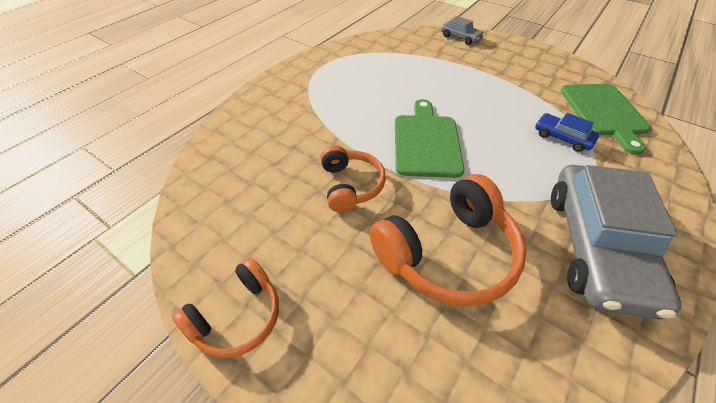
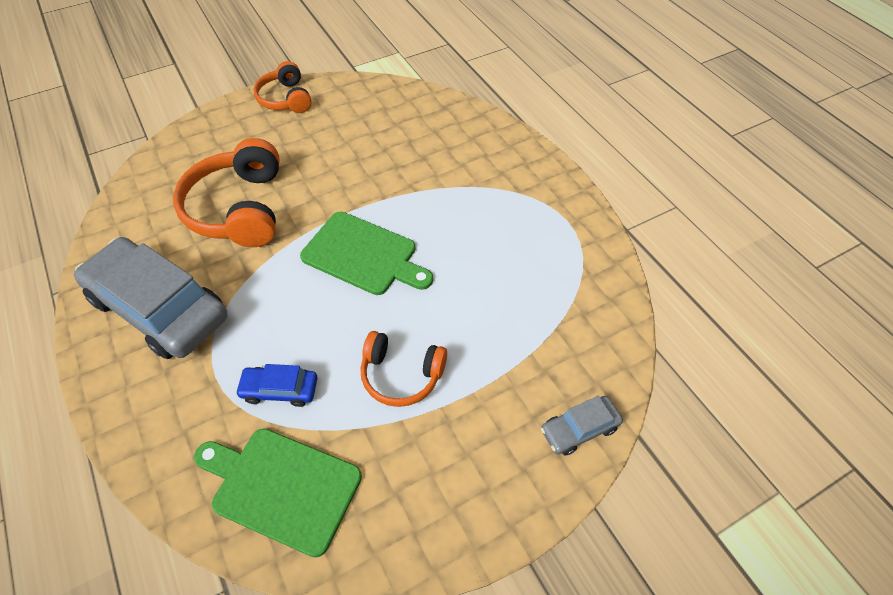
camera: 115 degrees right, 5 degrees up
(351, 185) = (348, 179): orange headphones -> orange headphones (401, 375)
(562, 137) = (280, 390): blue car -> blue car turned 150 degrees counterclockwise

